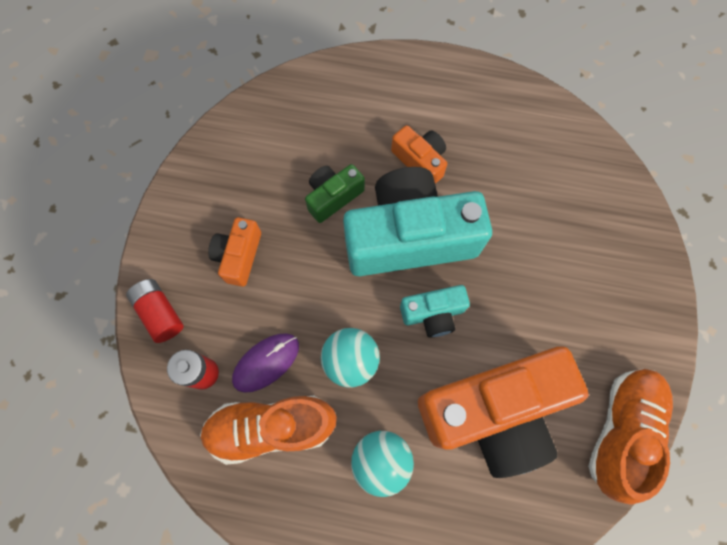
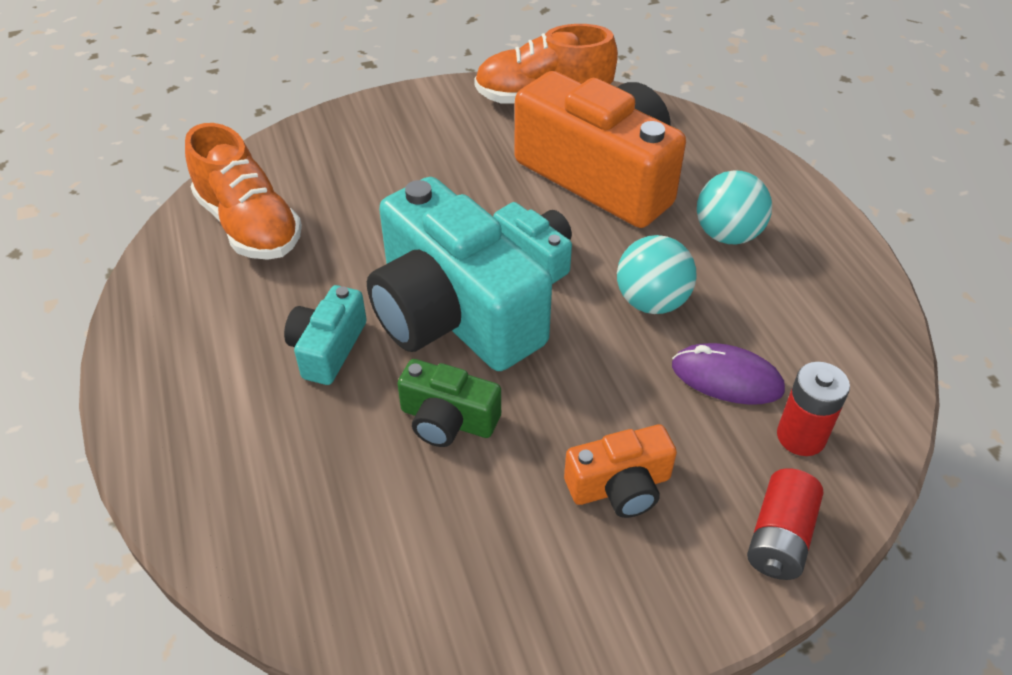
camera: 120 degrees left, 25 degrees down
(271, 427) = (789, 336): orange shoe -> orange shoe (249, 225)
(420, 161) = (328, 348): orange camera -> turquoise camera

